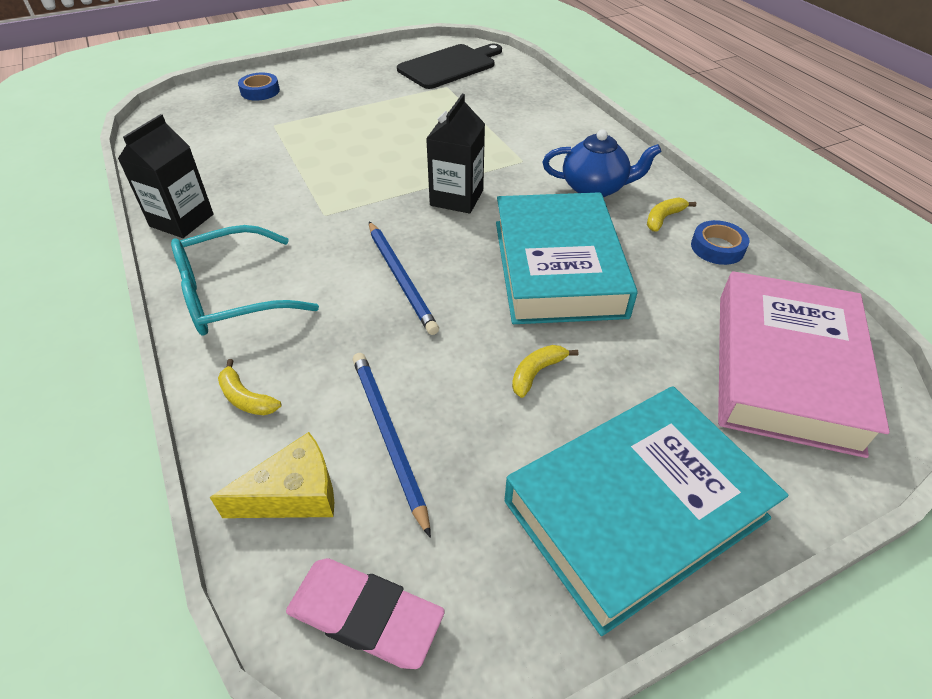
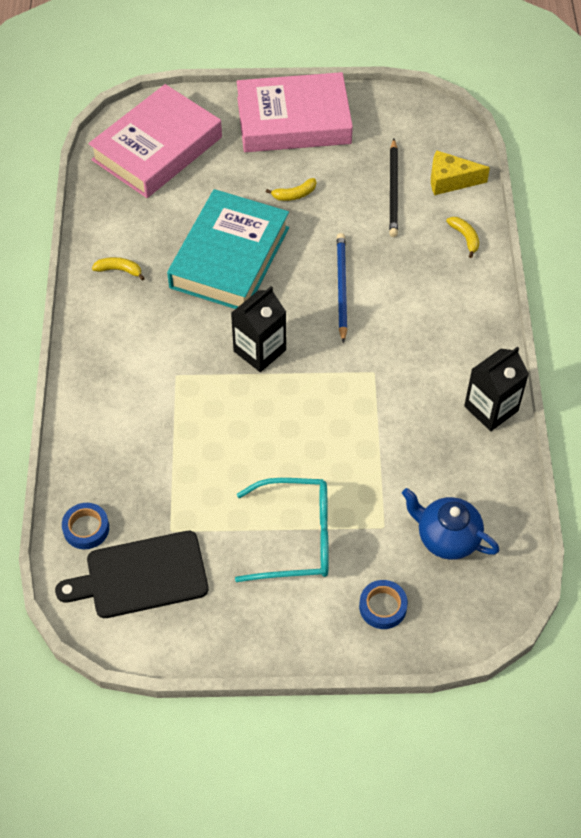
camera: 155 degrees left, 10 degrees up
(233, 294) = (460, 315): turquoise glasses -> turquoise glasses (294, 537)
(365, 616) = (432, 126): pink eraser -> none
(388, 436) = (393, 190): blue pencil -> black pencil
(594, 188) = (143, 319): blue teapot -> blue teapot (447, 537)
(635, 509) = (293, 121): turquoise book -> pink book
(663, 218) = (119, 270): yellow banana -> yellow banana turned 150 degrees counterclockwise
(717, 247) = (108, 233): blue tape -> blue tape (86, 528)

